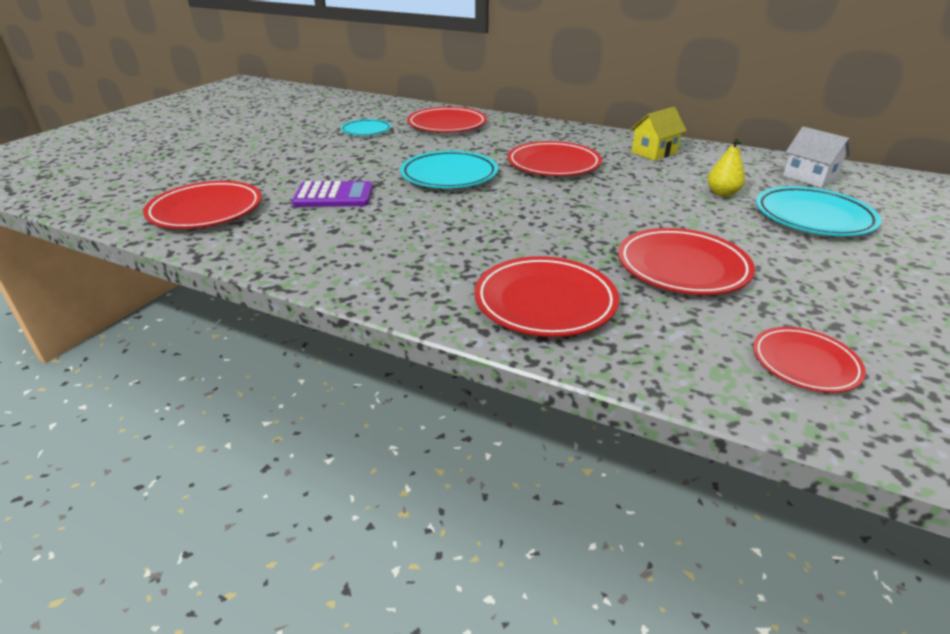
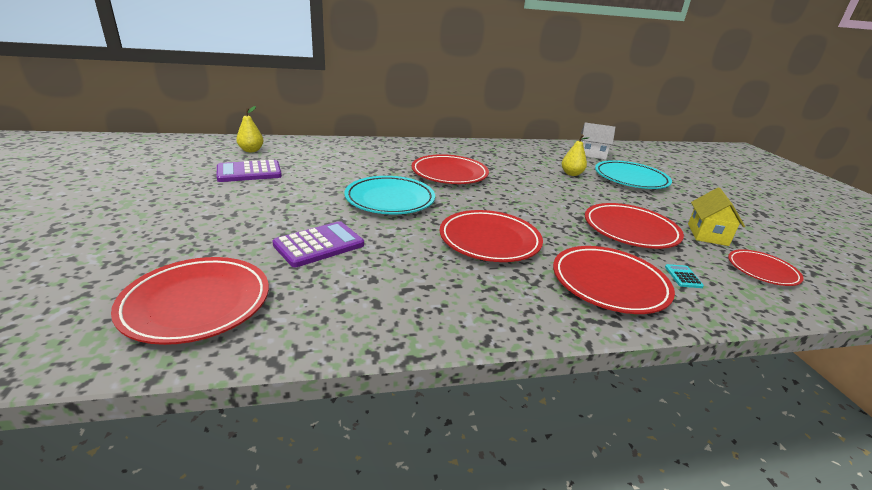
camera: 40 degrees left, 5 degrees down
(366, 131) = (249, 172): turquoise plate -> purple calculator
(394, 113) = (251, 150): none -> yellow pear
(447, 125) = (318, 154): red plate -> red plate (489, 240)
(654, 152) = (494, 152): yellow house -> yellow house (707, 234)
(657, 327) = (683, 276): none -> turquoise calculator

